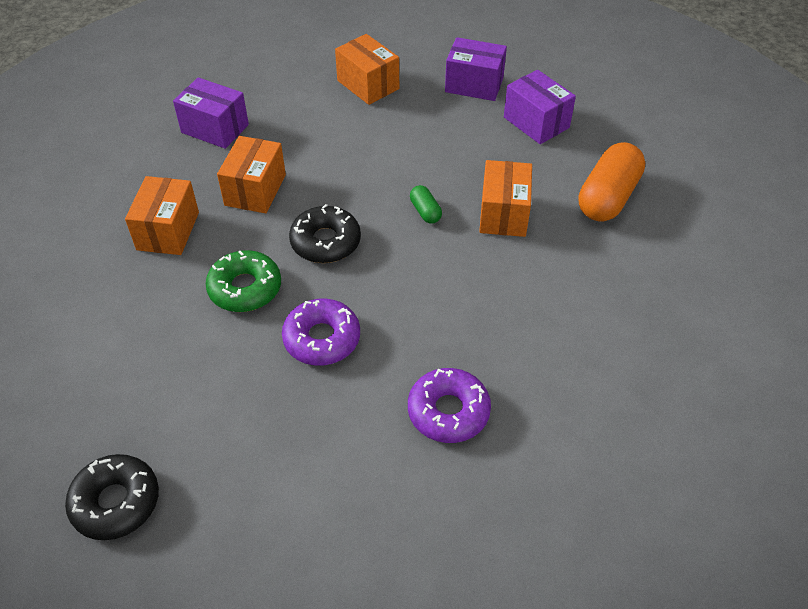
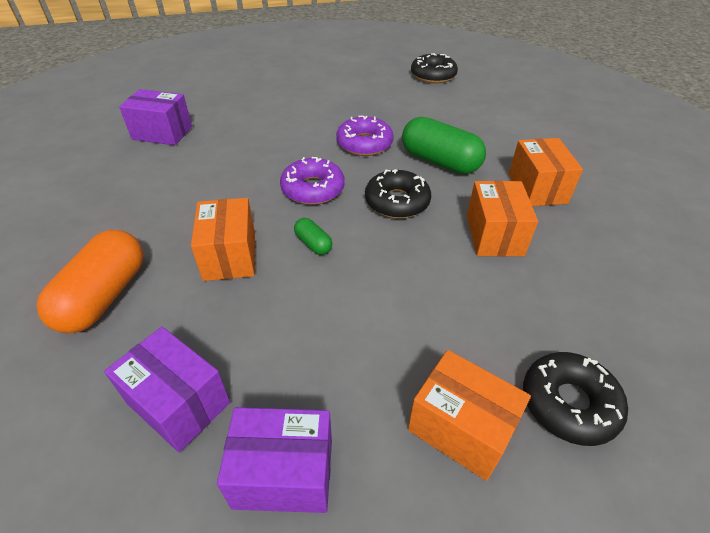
camera: 165 degrees right, 5 degrees down
(215, 128) = (603, 298): purple box -> purple box (162, 133)
(245, 288) = (439, 162): green donut -> green capsule
(296, 83) = (569, 403): none -> black donut
(448, 411) = (266, 124): purple donut -> purple donut (313, 189)

